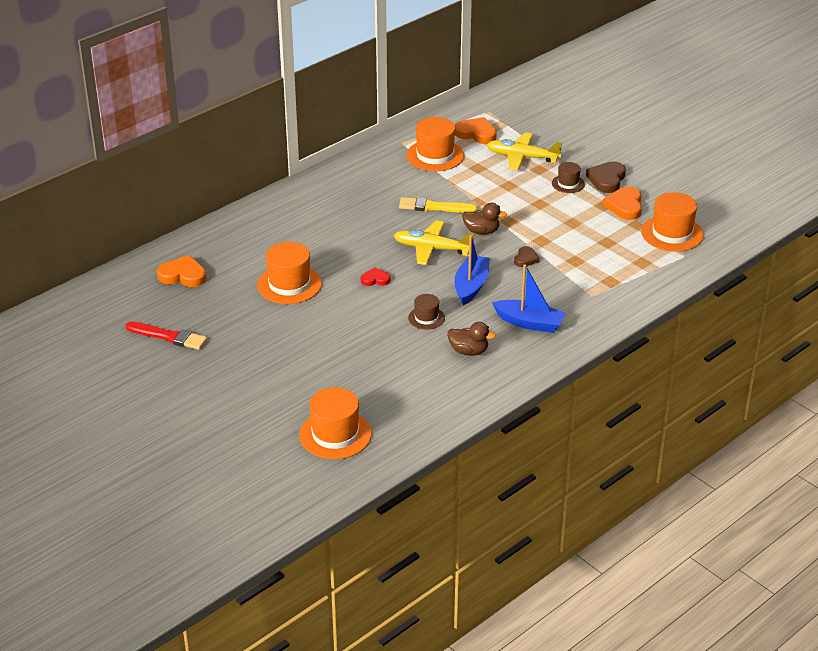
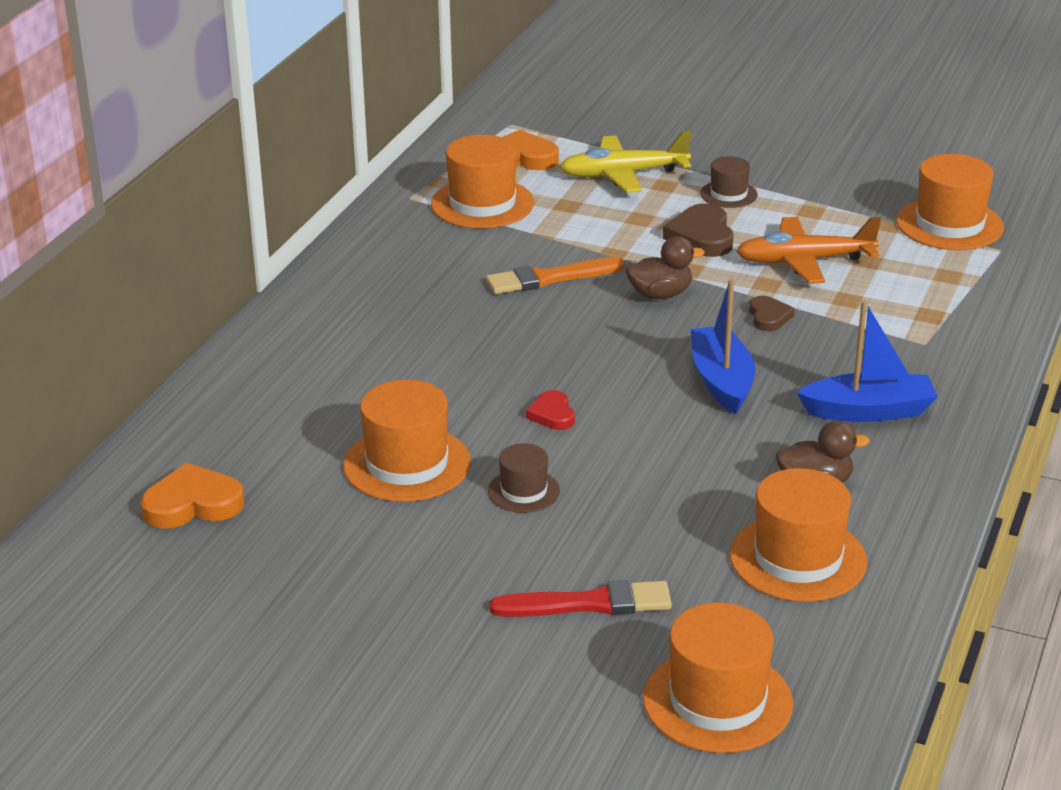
camera: 25 degrees left, 5 degrees down
(169, 337) = (252, 621): red brush -> red brush (589, 603)
(375, 279) = (552, 414): red heart -> red heart turned 75 degrees counterclockwise
(426, 318) = (695, 451): brown hat -> brown hat (524, 491)
(428, 384) = (798, 558): none -> orange hat
(432, 249) = (605, 341): yellow plane -> none
(434, 207) = (549, 278): yellow brush -> orange brush
(573, 233) = (804, 261): none -> orange plane
(607, 179) = (781, 175): brown heart -> brown heart (701, 236)
(625, 206) = (843, 204): orange heart -> none

